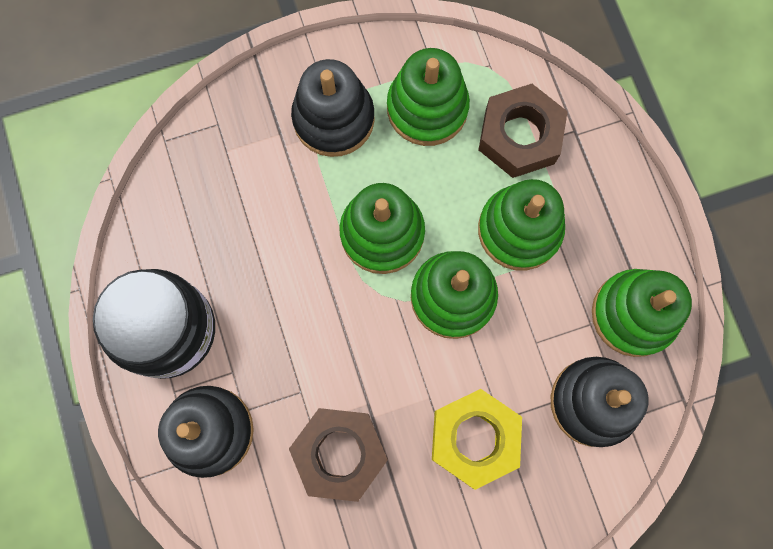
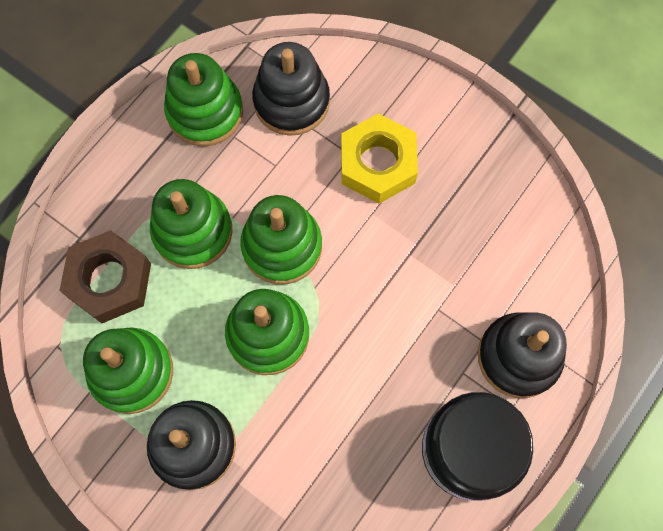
camera: 125 degrees left, 5 degrees down
(340, 453) = (460, 249): brown nut -> none

